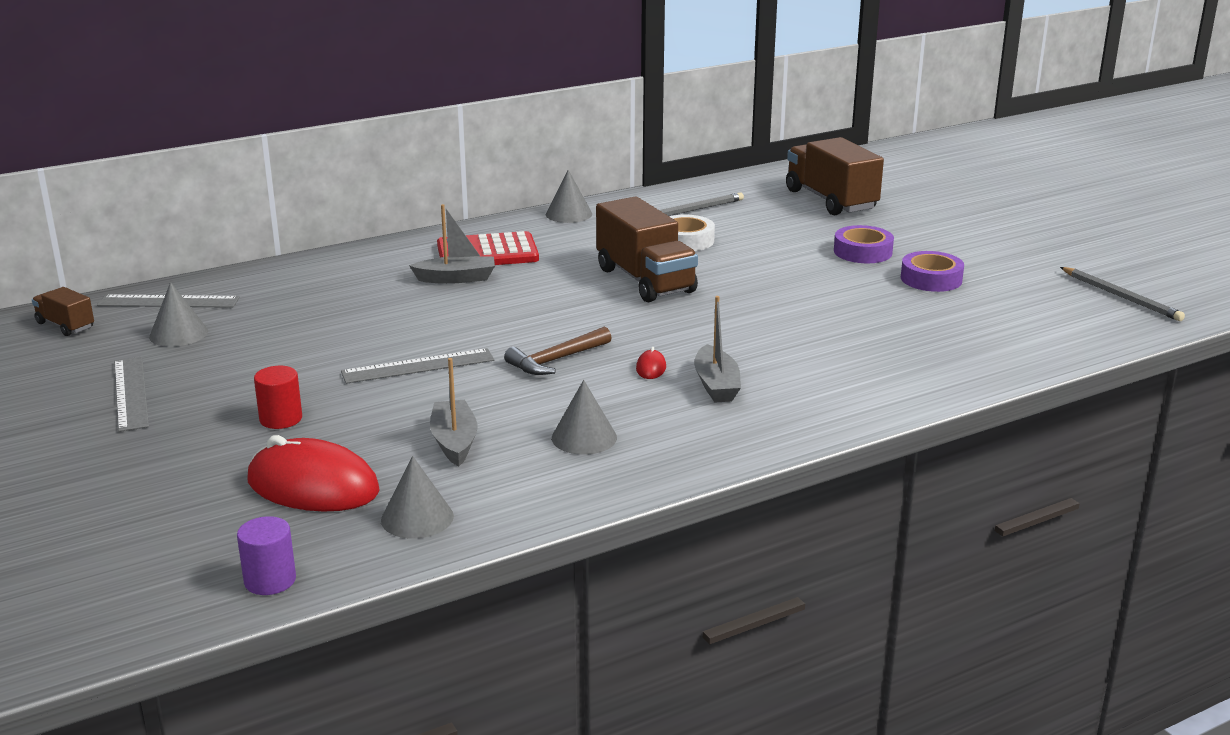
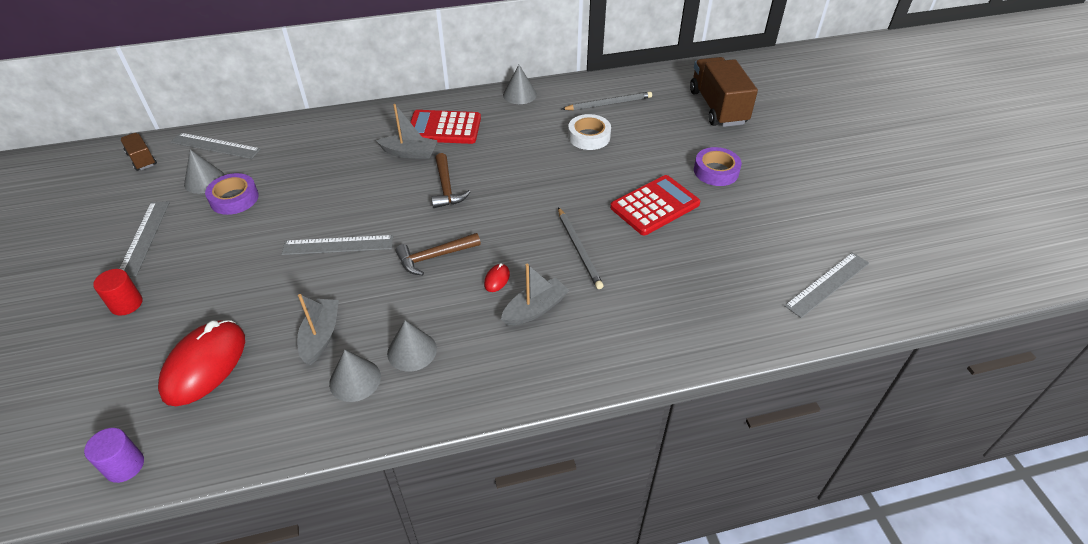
camera: 15 degrees right, 20 degrees up
(281, 419) = (221, 285): red cylinder -> red cylinder (126, 304)
(313, 486) = (205, 365): red mouse -> red mouse turned 75 degrees clockwise
(417, 518) = (254, 418): grey cone -> grey cone (355, 380)
(529, 302) = (446, 188): none -> brown hammer
(645, 280) = (539, 177): brown truck -> none
(716, 385) = (535, 309): grey boat -> grey boat turned 135 degrees counterclockwise
(807, 287) = (655, 206): none -> red calculator
(931, 279) = (756, 213): purple tape -> purple tape (234, 198)
(1046, 323) = (827, 284): none -> grey ruler
(1121, 297) = (904, 262): grey pencil -> grey pencil (579, 249)

